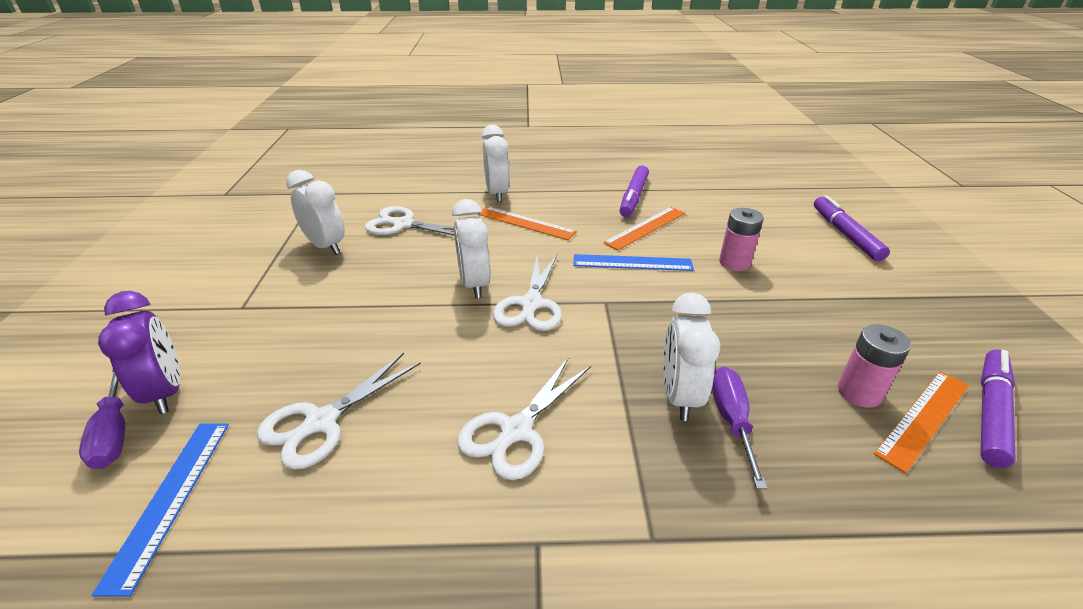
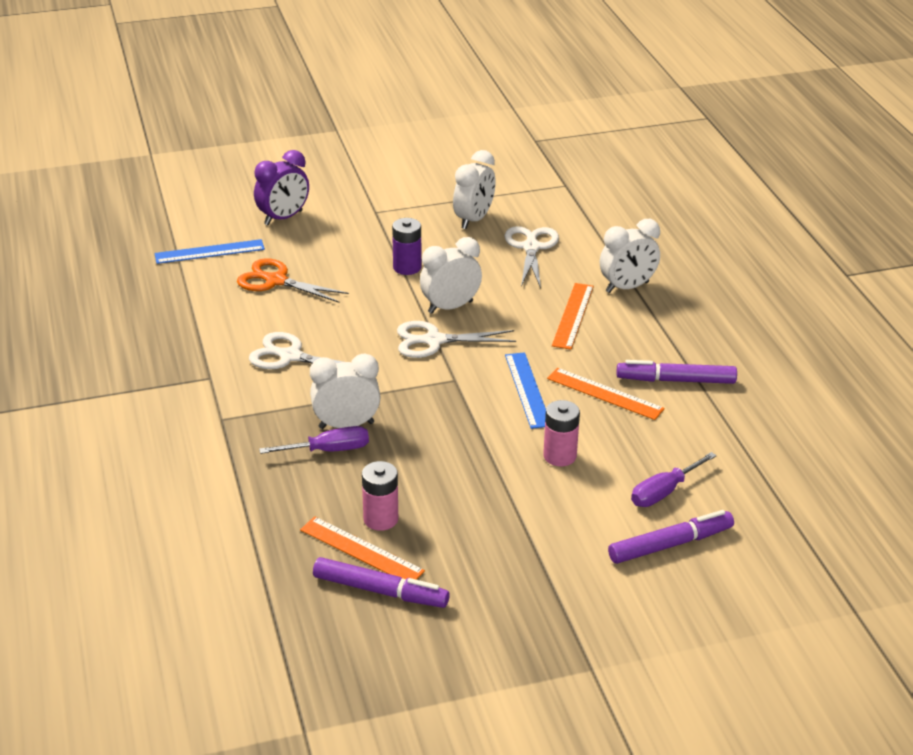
camera: 75 degrees right, 0 degrees up
(114, 432) = (248, 215): purple screwdriver -> purple screwdriver (664, 492)
(321, 422) = (276, 281): white scissors -> orange scissors
(379, 301) = (407, 267): none -> purple battery

